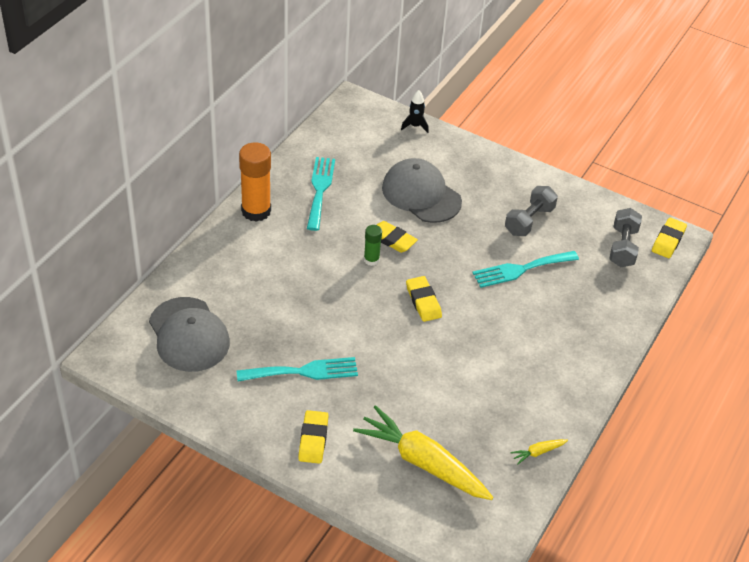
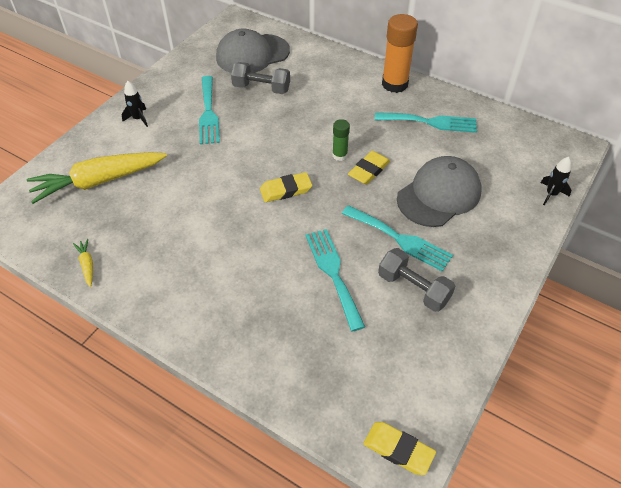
camera: 95 degrees right, 5 degrees up
(313, 439) = (138, 119): yellow eraser -> black rocket
(422, 462) = (98, 182): yellow carrot -> yellow carrot turned 150 degrees counterclockwise
(477, 224) = (400, 239): none -> turquoise fork
(622, 247) = (379, 387): grey dumbbell -> grey dumbbell (261, 88)

